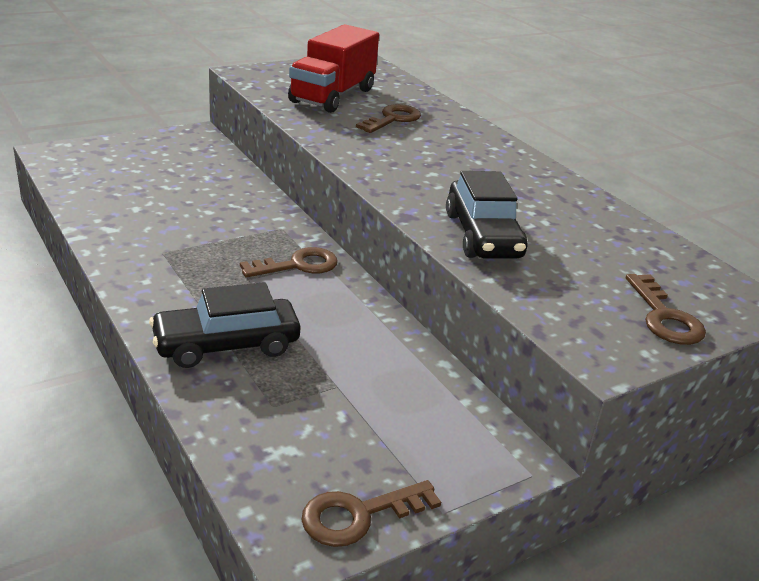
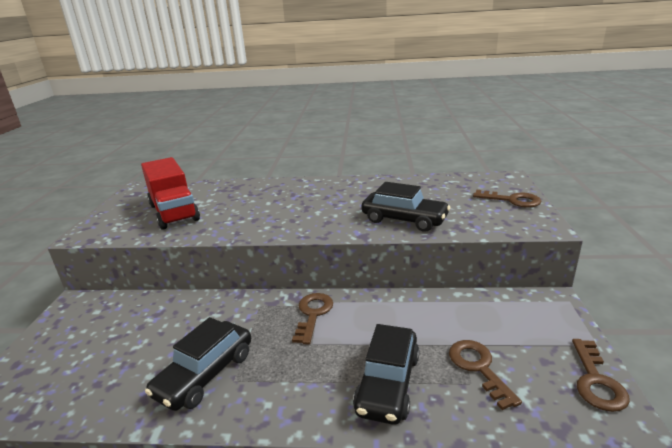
camera: 50 degrees left, 5 degrees down
(158, 234) = (205, 374): none -> black car
(393, 119) = (234, 203): brown key -> brown key (478, 367)

